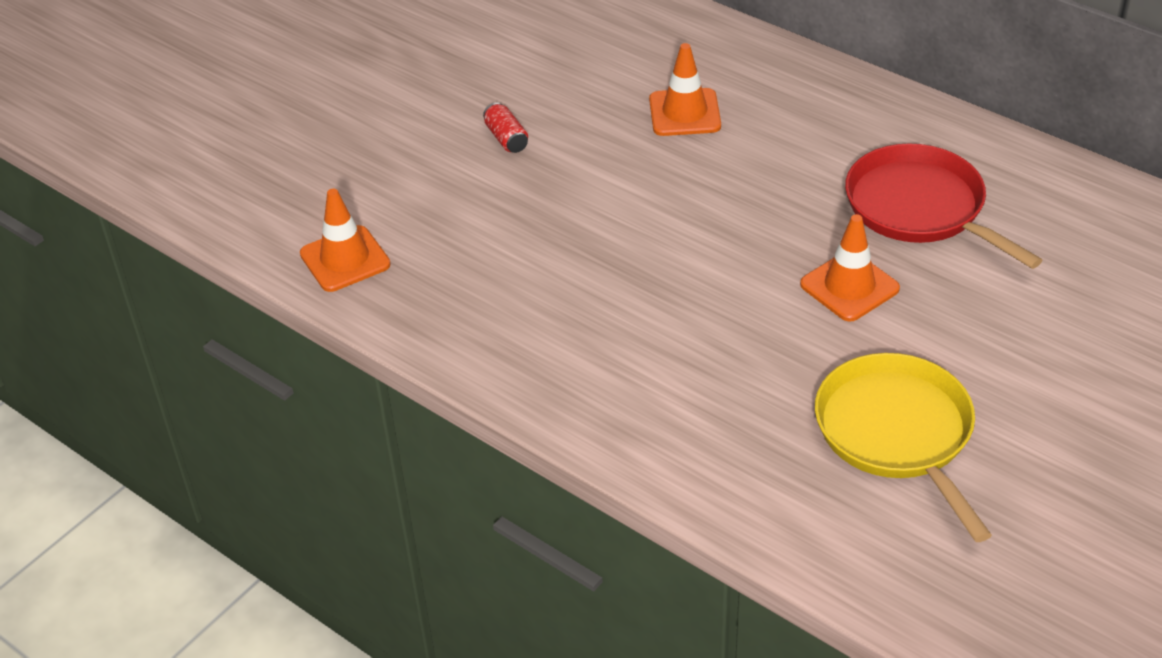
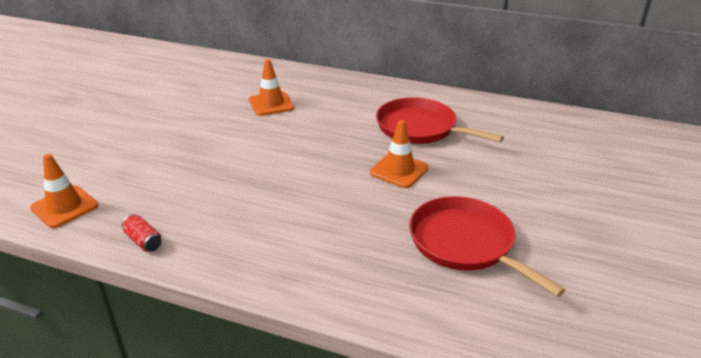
camera: 20 degrees left, 10 degrees down
(506, 138) = (166, 129): red can -> red can (143, 241)
(896, 433) = (465, 243): yellow pan -> red pan

